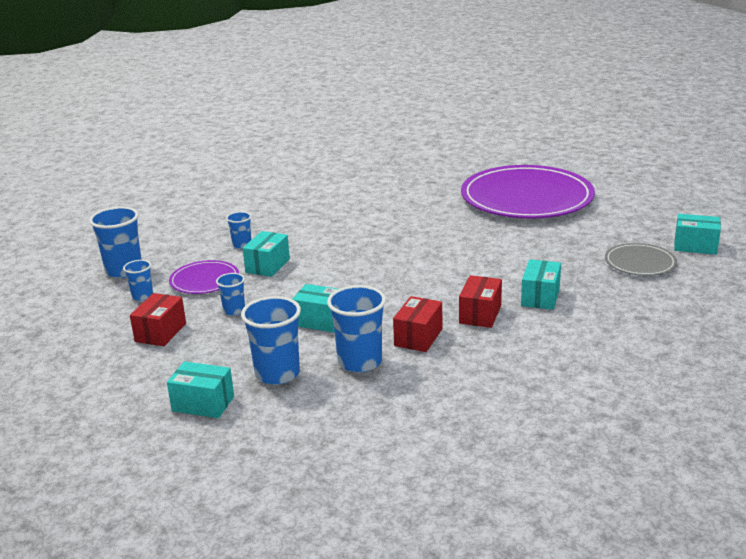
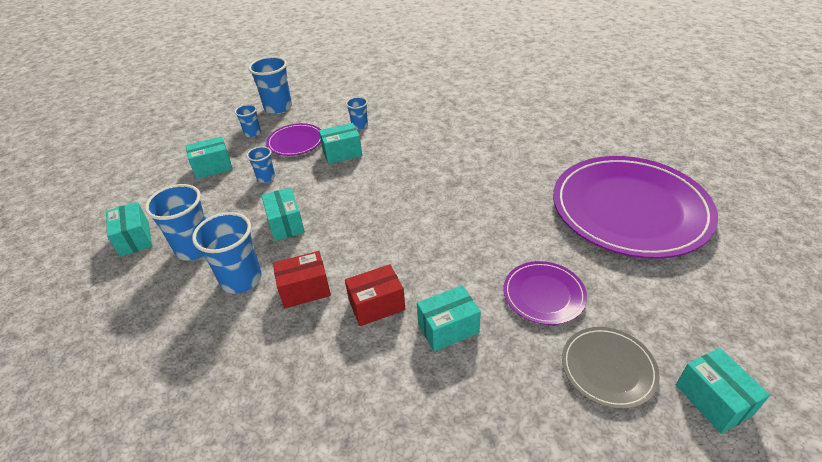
camera: 50 degrees right, 15 degrees up
(160, 332) = (213, 167): red box -> turquoise box
(557, 255) = (544, 294): none -> purple plate

